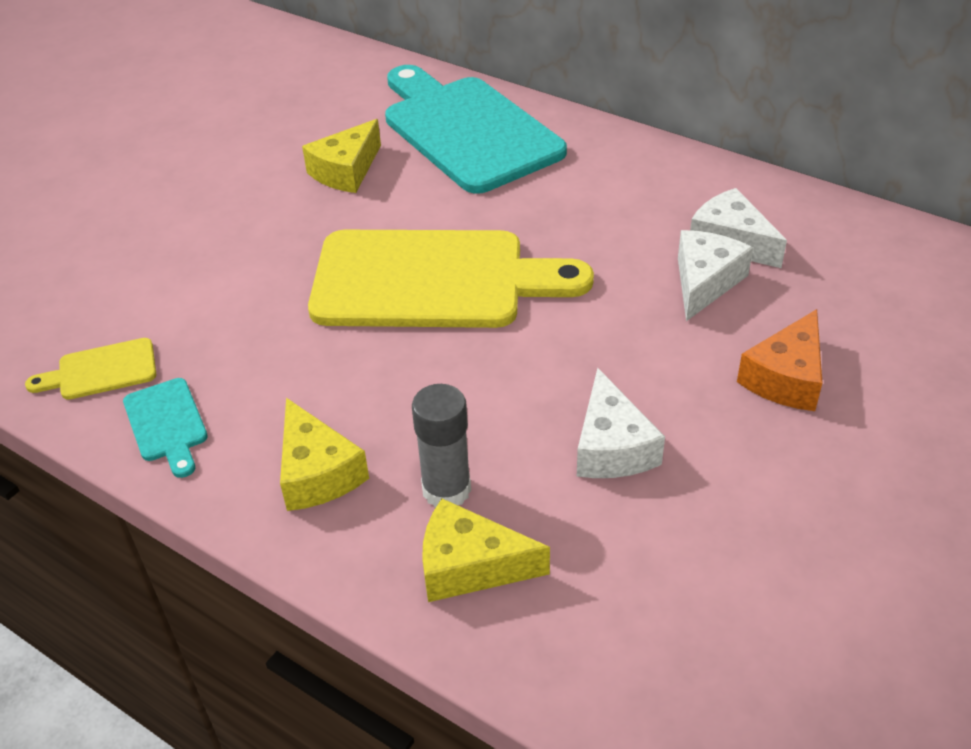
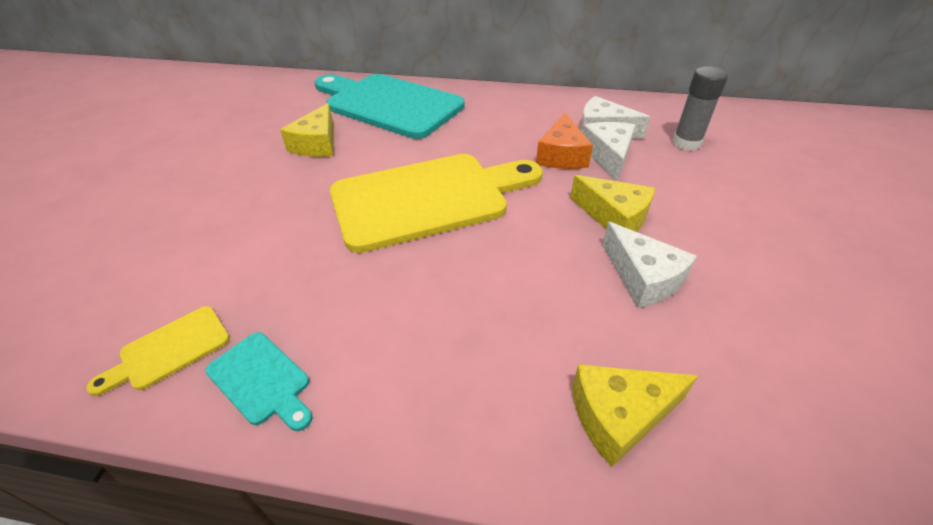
camera: 25 degrees left, 0 degrees up
(317, 473) = (432, 378): yellow cheese -> yellow cheese (614, 217)
(446, 490) = (551, 354): grey glue stick -> grey glue stick (686, 143)
(785, 378) = (706, 199): orange cheese -> orange cheese (561, 155)

